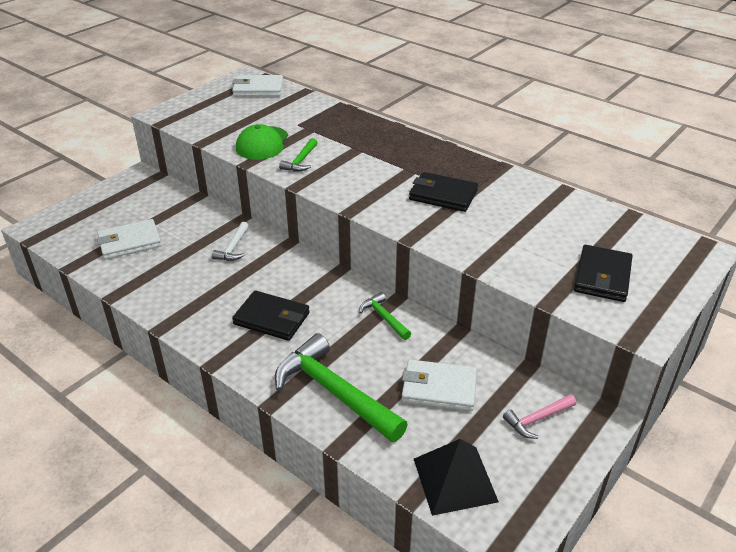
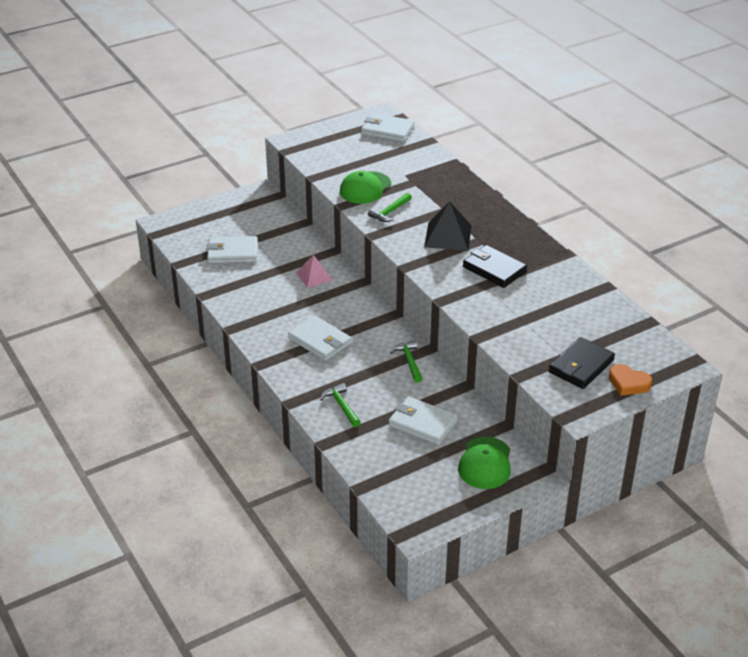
camera: 20 degrees right, 0 degrees up
(233, 248) = (314, 276): white hammer -> pink pyramid
(272, 318) = (320, 341): black wallet -> white wallet
(334, 392) = (341, 406): green hammer -> green hammer, size x0.49
(454, 480) = (398, 485): black pyramid -> black pyramid (448, 236)
(537, 419) = (485, 463): pink hammer -> green cap
(664, 284) = (628, 383): none -> orange heart

